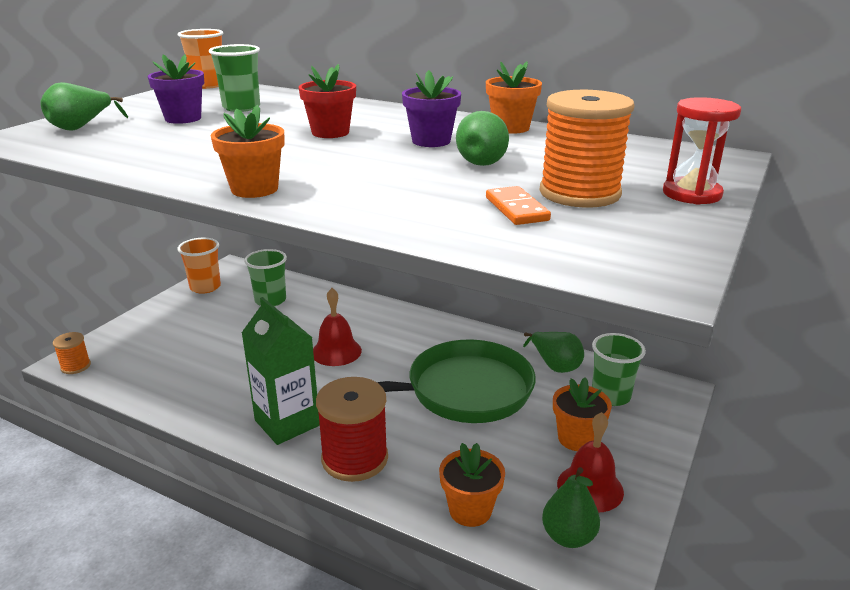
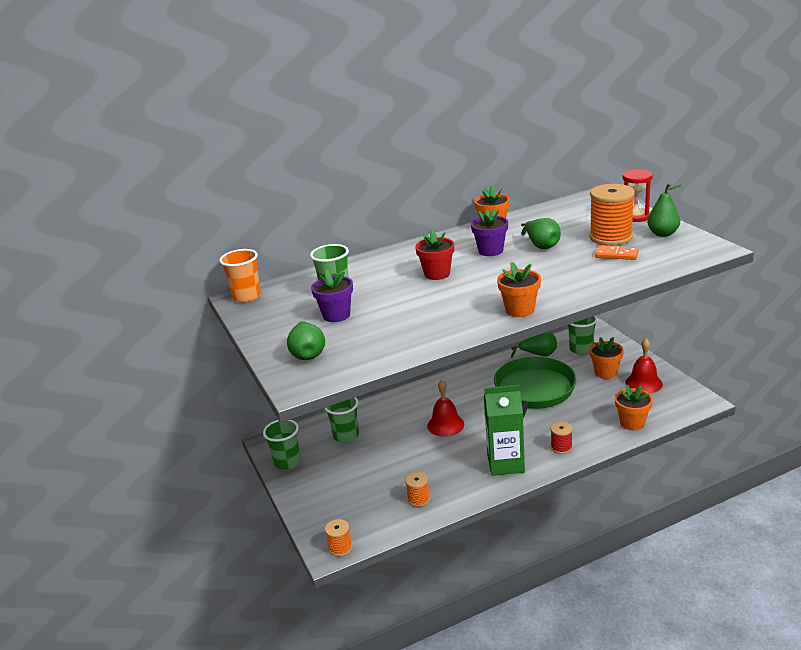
camera: 50 degrees left, 0 degrees up
(181, 384) = (419, 499): none -> orange spool
(205, 287) = (287, 462): orange cup -> green cup
(355, 458) = (561, 447): red spool -> red spool, size x0.50
(568, 537) = (670, 402): green pear -> green pear (663, 234)

